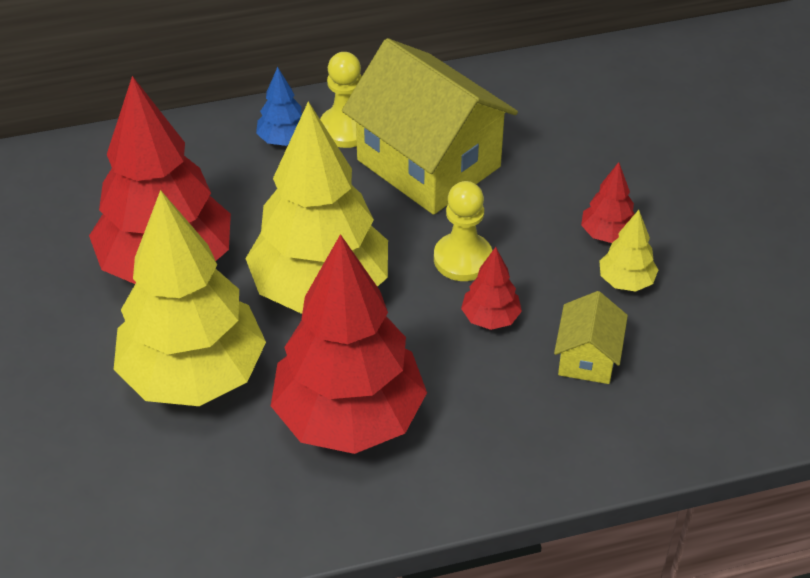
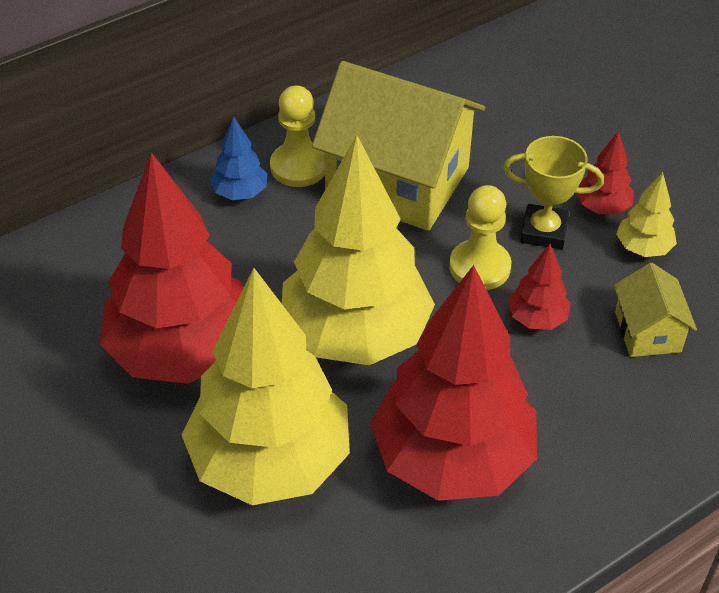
camera: 20 degrees left, 0 degrees up
(539, 242) = (544, 231): none -> yellow trophy

